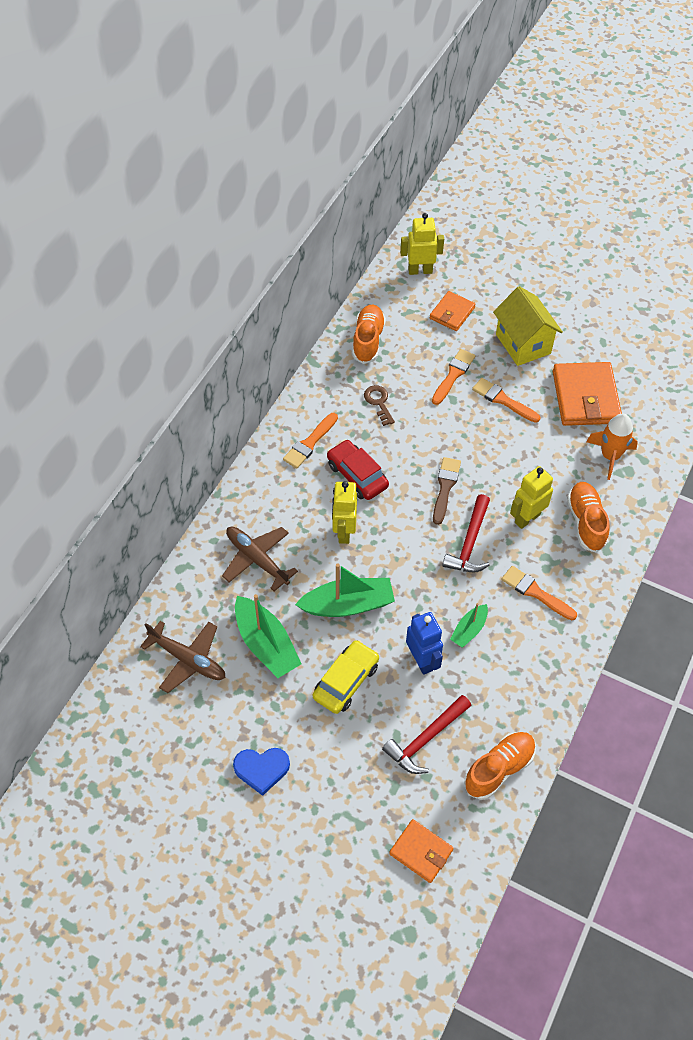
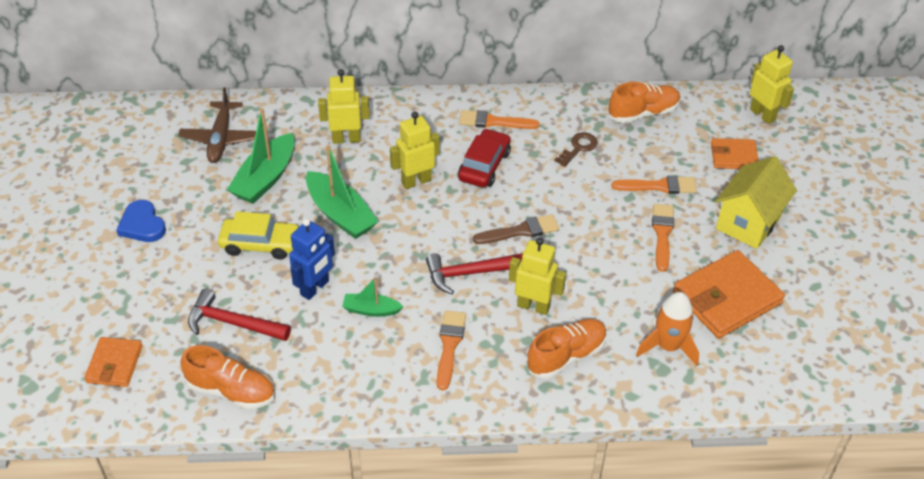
camera: 60 degrees right, 10 degrees down
(257, 560) = (346, 139): brown plane -> yellow robot

